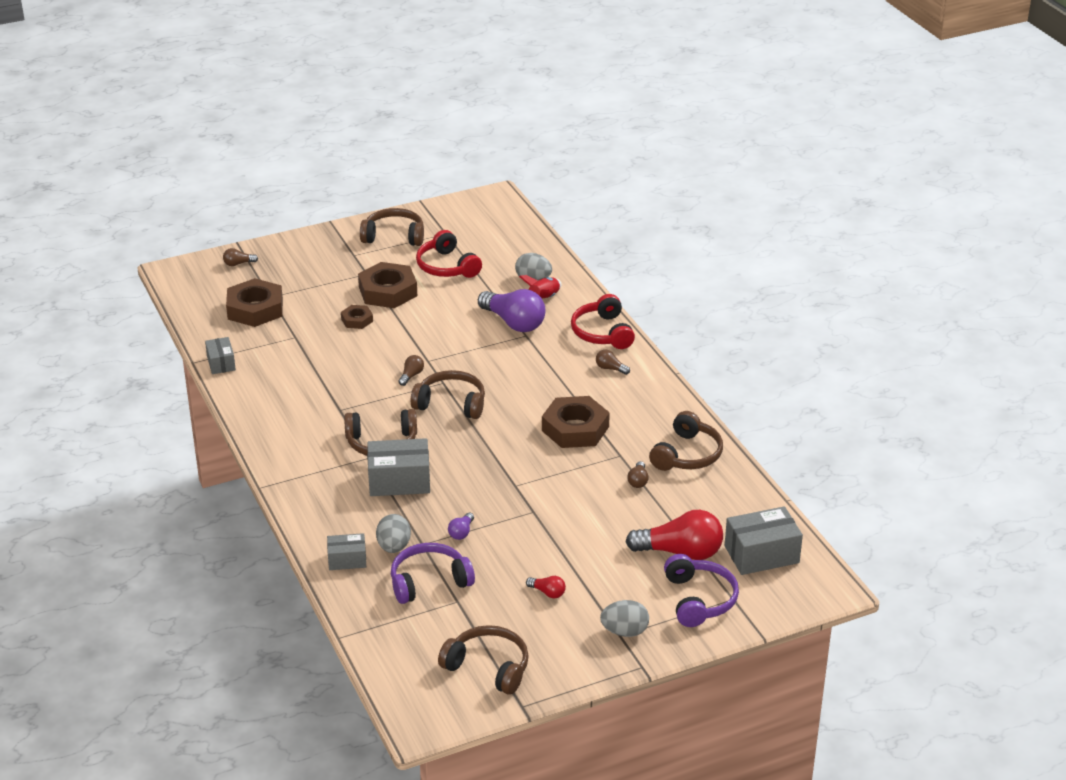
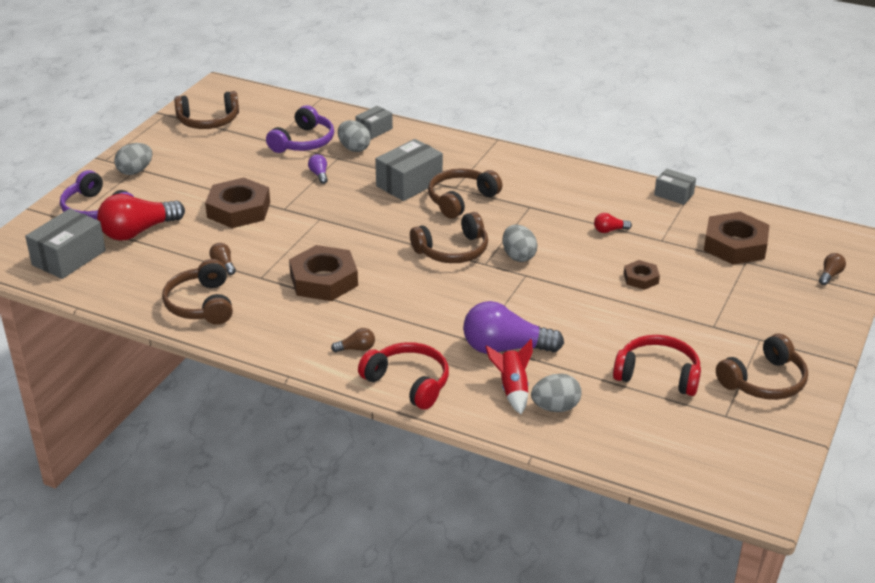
camera: 140 degrees right, 0 degrees up
(388, 291) = (663, 318): brown nut -> brown nut (238, 209)
(411, 375) = (518, 256): brown light bulb -> grey egg
(547, 592) = (214, 169): red light bulb -> red light bulb (609, 230)

